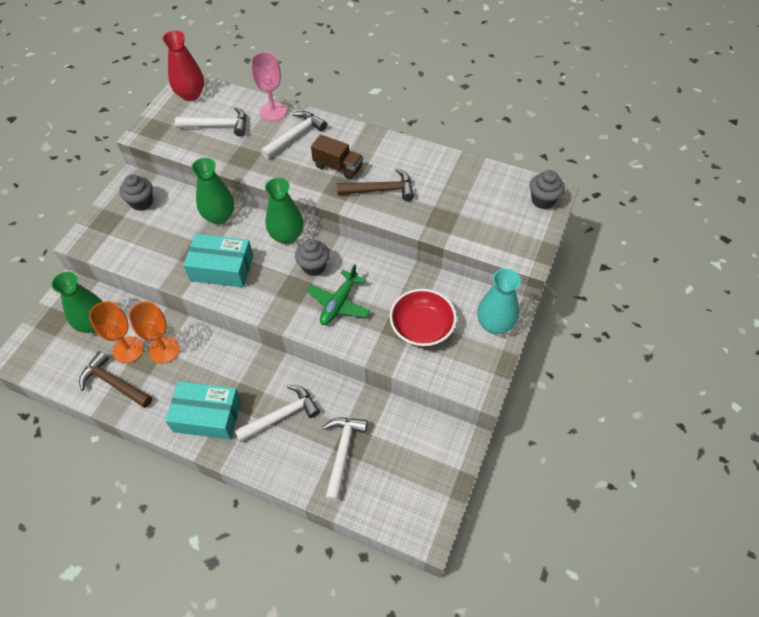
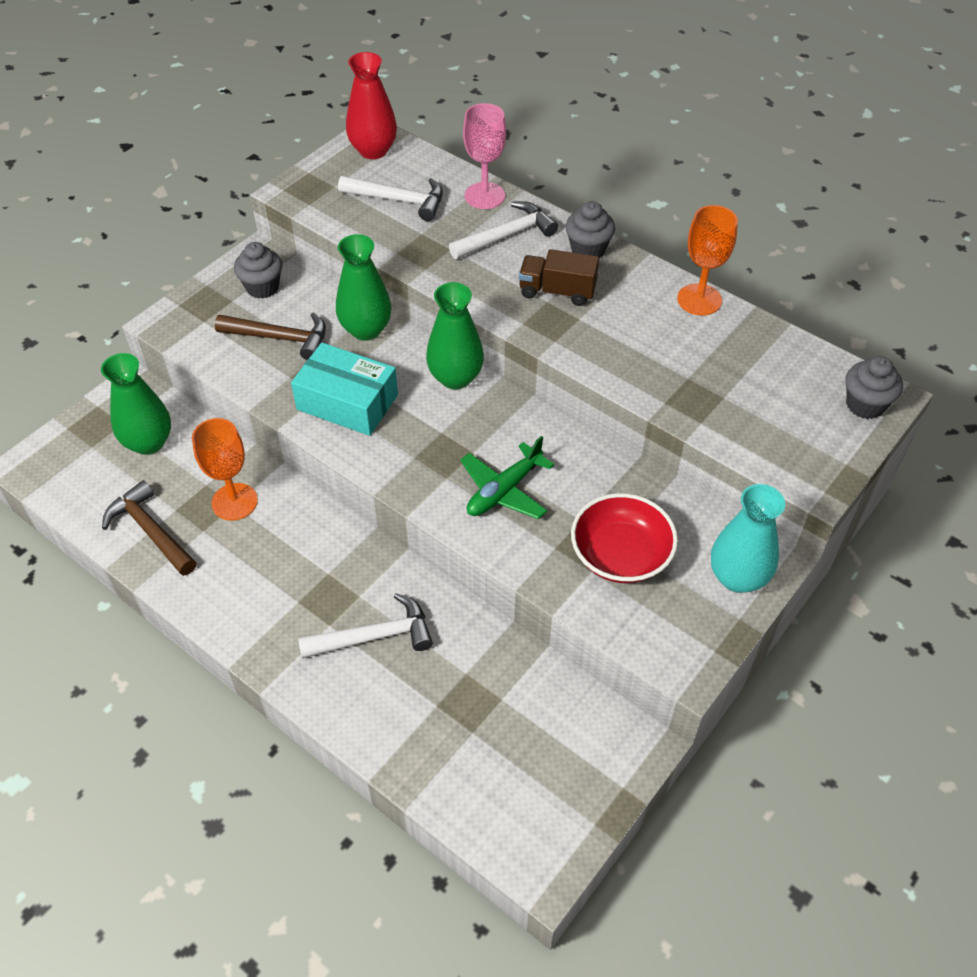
camera: 15 degrees right, 5 degrees down
(128, 349) = (184, 489): orange goblet -> orange goblet (699, 300)
(207, 416) = (267, 609): turquoise box -> none
(314, 266) = (482, 429): grey cupcake -> grey cupcake (588, 250)
(338, 167) = (557, 291): brown truck -> brown truck turned 150 degrees clockwise
(342, 452) = (449, 713): white hammer -> none
(381, 190) = (612, 337): brown hammer -> brown hammer (280, 338)

